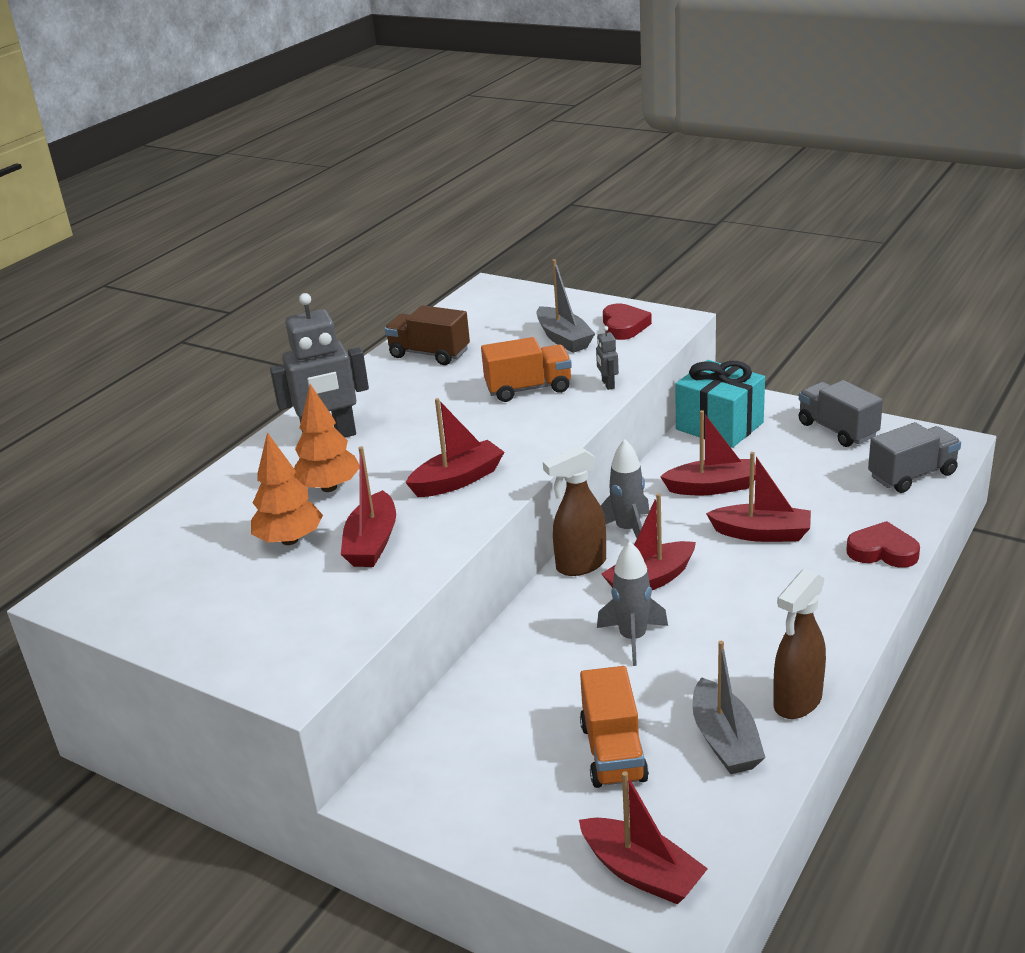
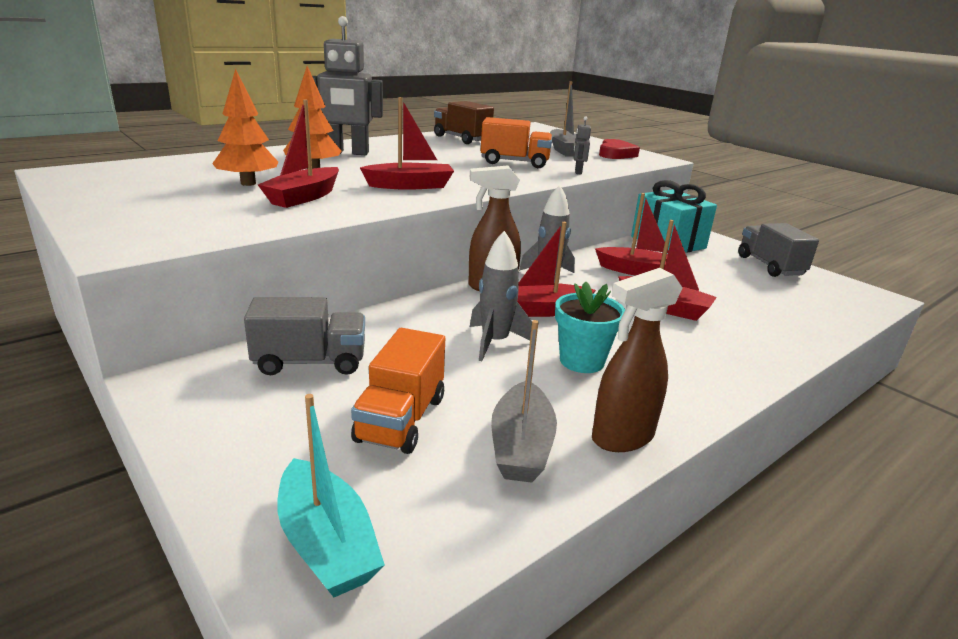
camera: 15 degrees right, 5 degrees down
(641, 872) = (326, 543): red boat -> turquoise boat
(722, 632) = (581, 361): none -> turquoise flower pot
(882, 551) = (777, 348): red heart -> none
(912, 475) = (829, 307): grey truck -> grey truck (310, 362)

